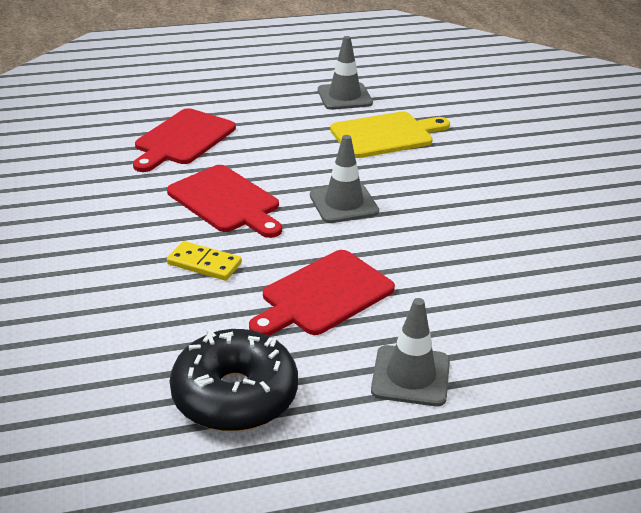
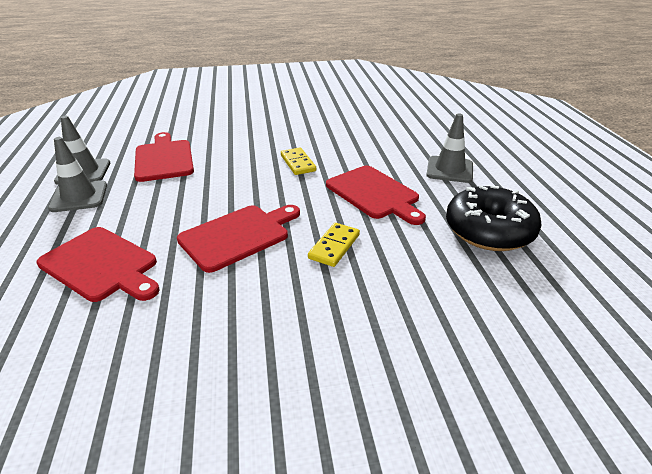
camera: 85 degrees left, 0 degrees up
(344, 203) = (259, 181): grey traffic cone -> grey traffic cone (79, 197)
(385, 135) = (164, 159): yellow cutting board -> red cutting board
(397, 229) = (298, 163): none -> yellow domino

